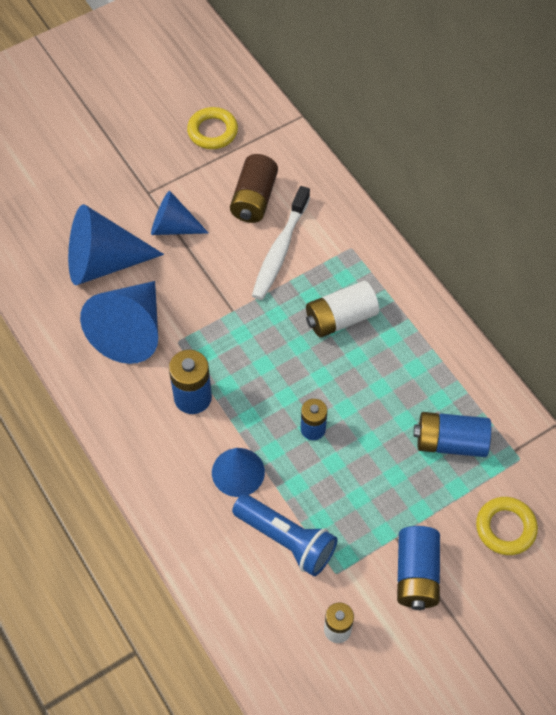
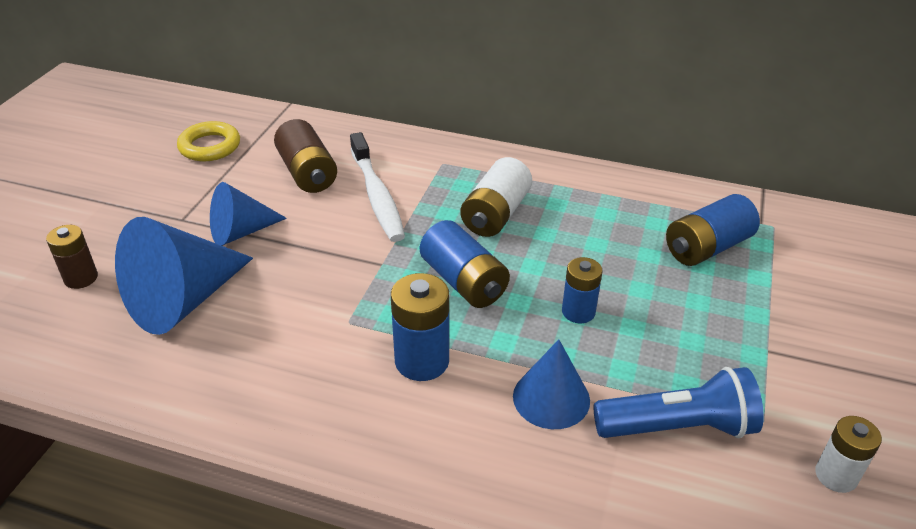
camera: 40 degrees left, 20 degrees down
(62, 206) = (81, 278): none -> brown battery
(131, 331) = (282, 343): blue cone -> none
(416, 574) = (827, 368): blue battery -> blue battery (464, 282)
(505, 528) = (836, 281): yellow ring -> none

